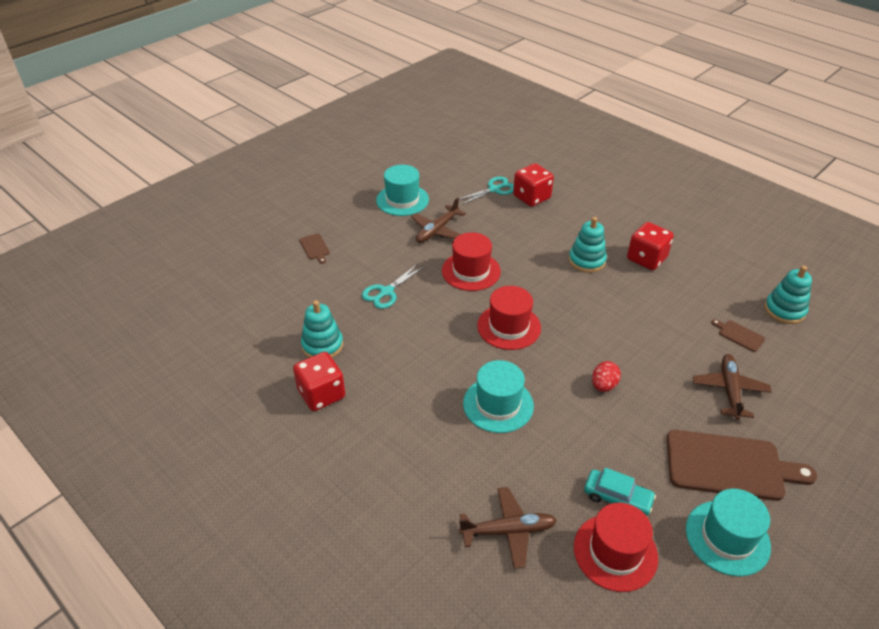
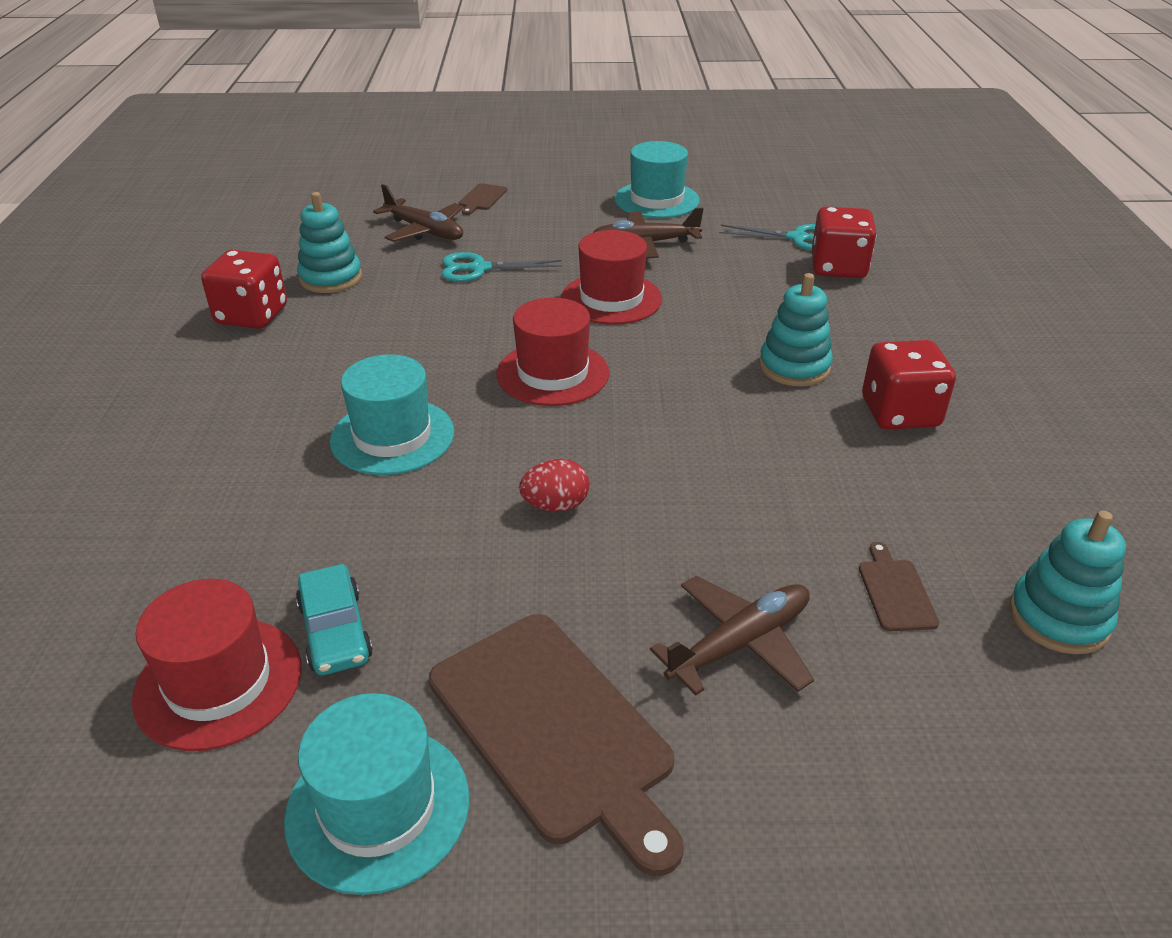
camera: 45 degrees right, 5 degrees down
(508, 531) = (164, 557): brown plane -> brown plane (424, 231)

